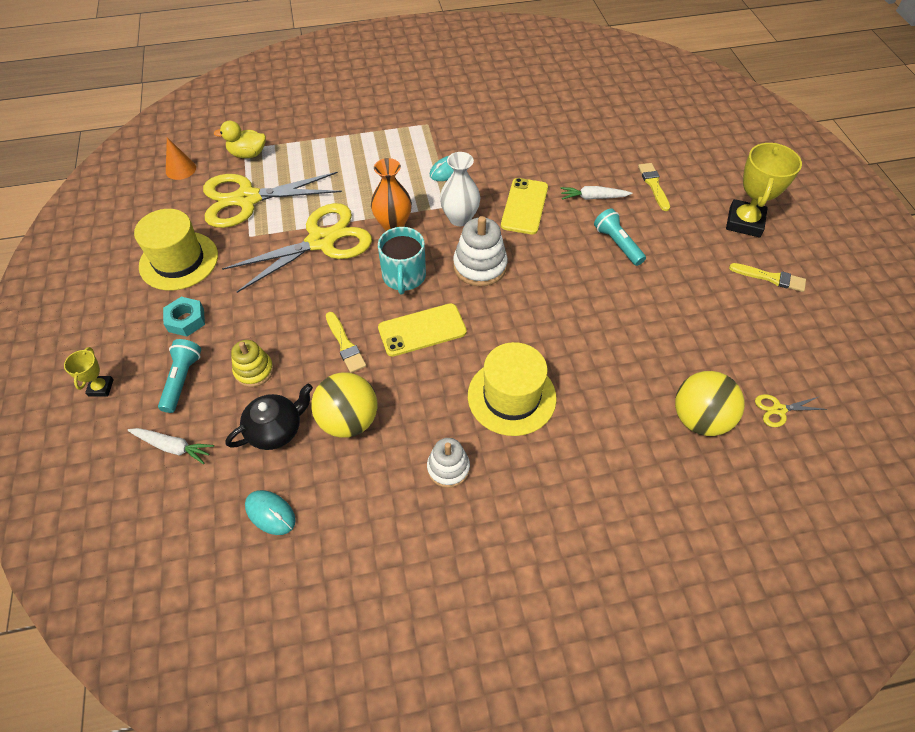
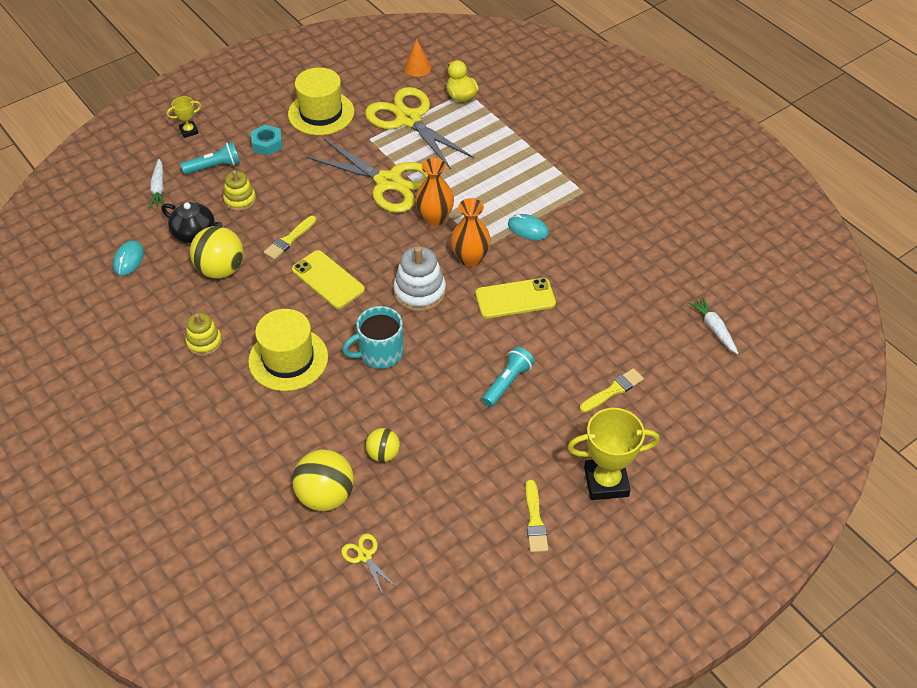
camera: 65 degrees right, 5 degrees down
(404, 276) = (379, 247): turquoise mug -> turquoise mug (380, 353)
(448, 468) = (204, 342): white stacking toy -> yellow stacking toy
(460, 218) = (470, 258): white vase -> orange vase
(593, 197) = (561, 346): white carrot -> white carrot (714, 328)
(664, 357) = (383, 454): none -> yellow ball

